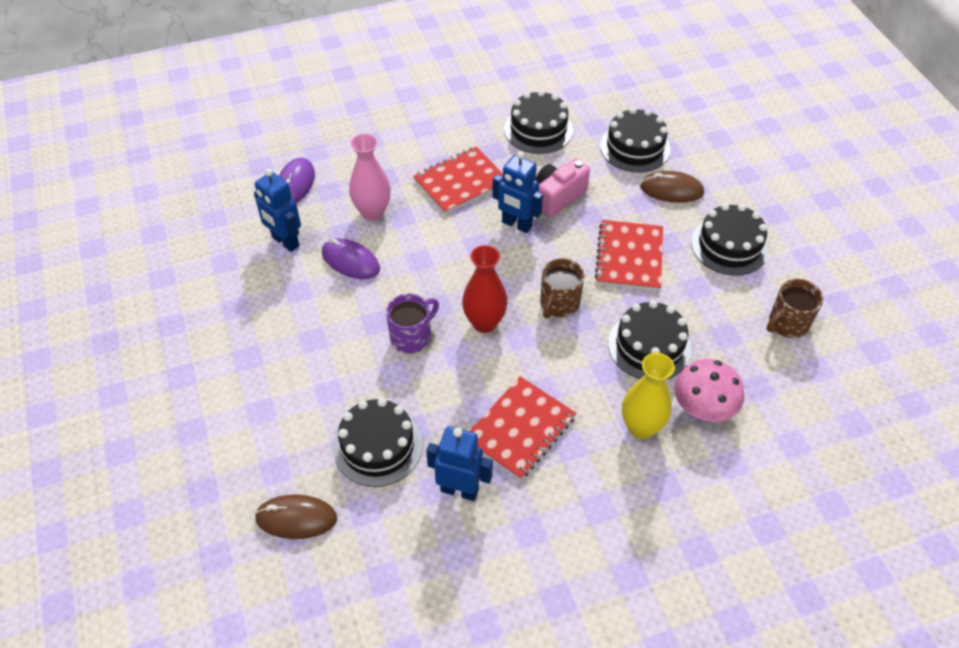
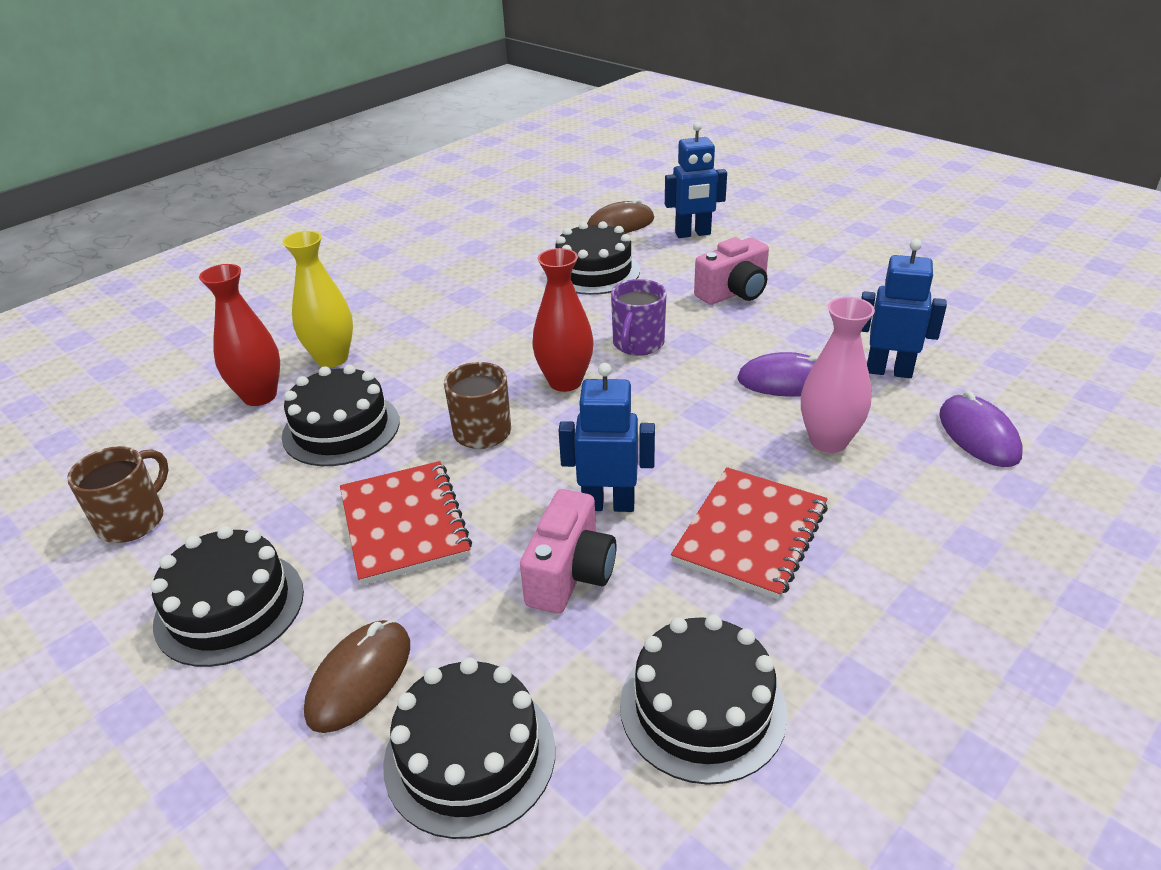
camera: 155 degrees right, 15 degrees down
(297, 360) = (734, 293): none -> pink camera
(459, 490) = (497, 272): blue robot -> blue robot (693, 234)
(520, 429) = (464, 319): red notebook -> none
(671, 190) = (359, 678): brown mouse -> brown mouse turned 45 degrees counterclockwise
(703, 407) = (259, 396): pink mushroom -> red vase

